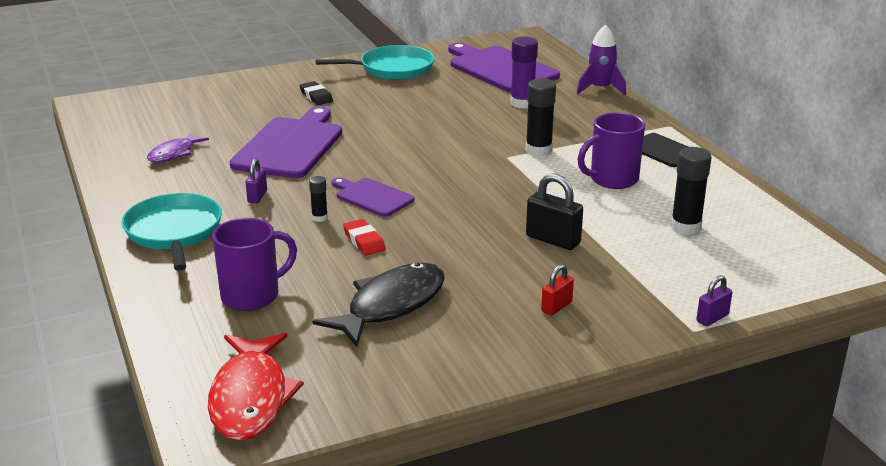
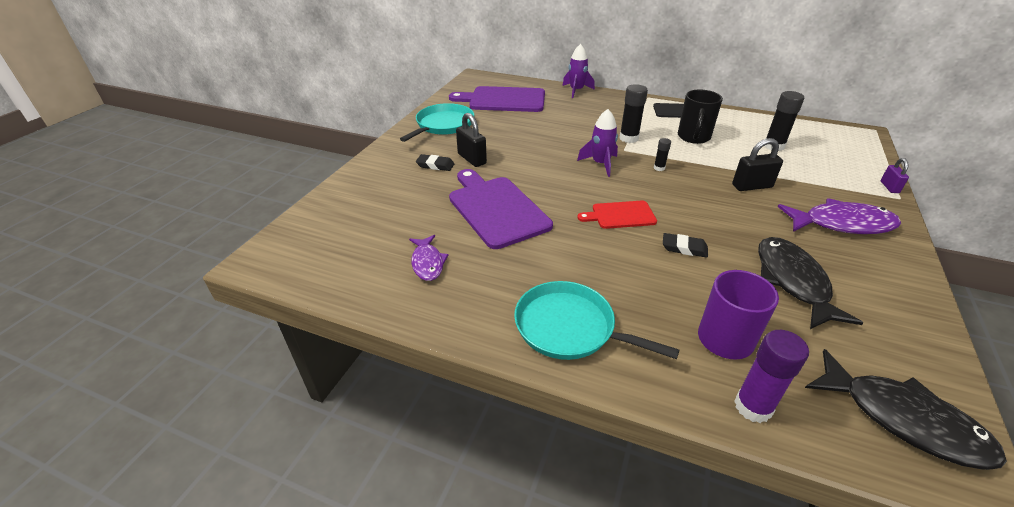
camera: 45 degrees left, 10 degrees up
(250, 397) = (903, 419): red fish -> black fish
(257, 196) = (559, 259): purple padlock -> none
(319, 218) = (627, 249): black glue stick -> black glue stick (659, 168)
(354, 104) = (472, 159): none -> black padlock
(364, 241) = (684, 248): red eraser -> black eraser
(372, 197) = (620, 215): purple cutting board -> red cutting board
(453, 157) = (600, 164): none -> purple rocket
(522, 103) = (560, 115): purple glue stick -> purple glue stick (753, 407)
(556, 307) = (842, 224): red padlock -> purple fish
(612, 179) = (693, 137): purple mug -> black mug

